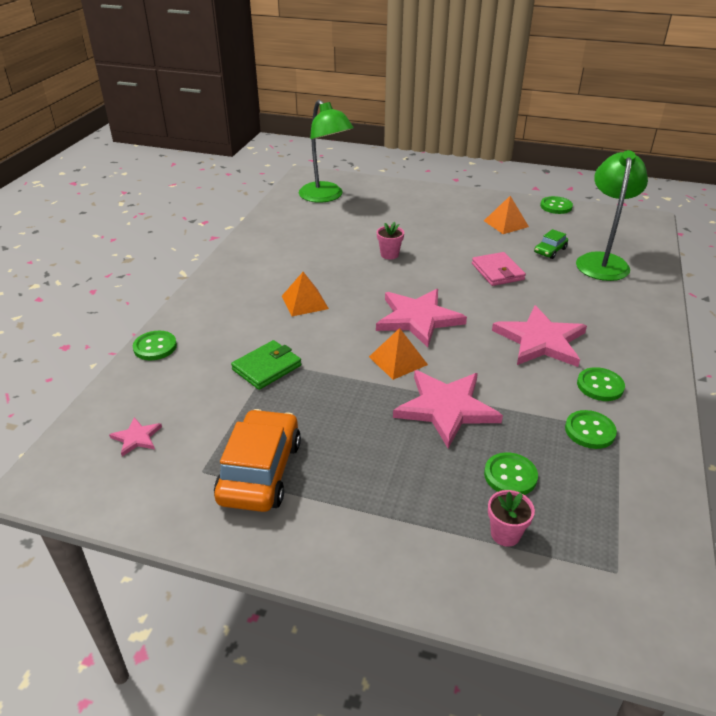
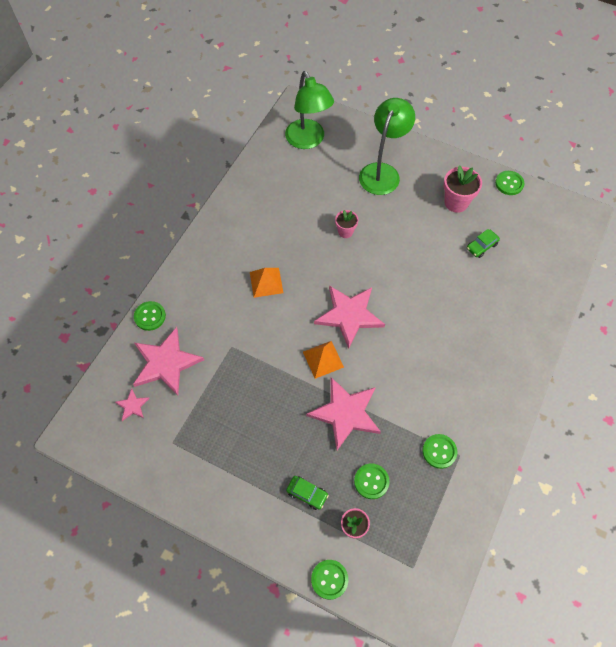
camera: 10 degrees right, 25 degrees up
(260, 471) = (209, 449): orange car -> none
(267, 367) = (227, 351): green wallet -> none
(421, 503) = (307, 494): none -> green car
(497, 272) = (428, 267): pink wallet -> none
(506, 223) = (456, 202): orange pyramid -> pink flower pot
(540, 340) = (436, 355): pink star -> pink star (166, 363)
(600, 386) = (463, 409): green button -> green button (329, 579)
(602, 261) = (521, 266): green lamp -> green lamp (382, 172)

